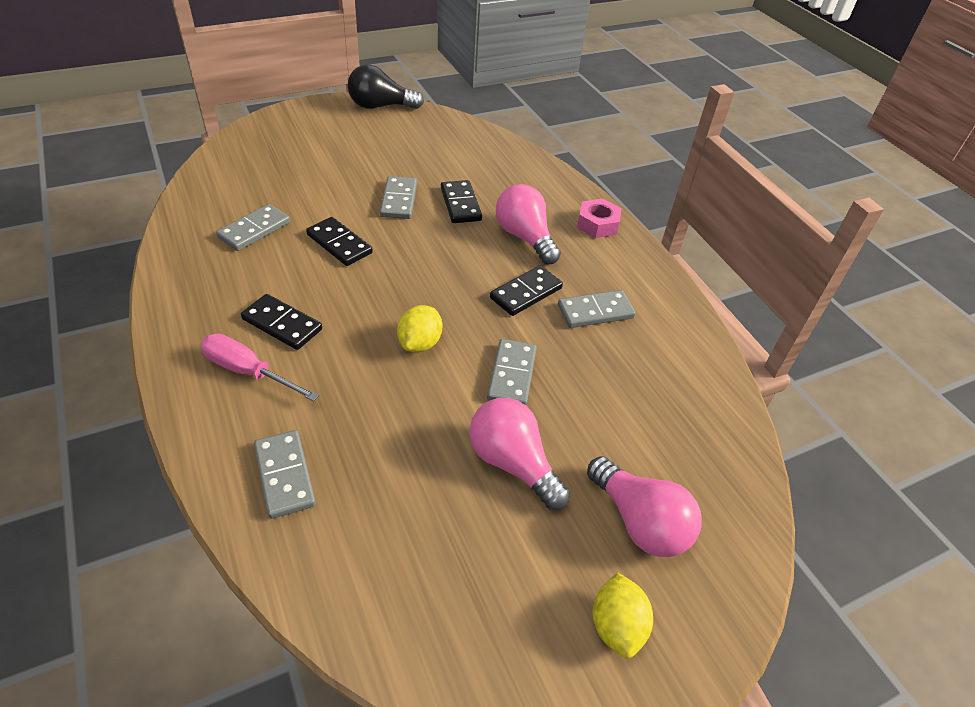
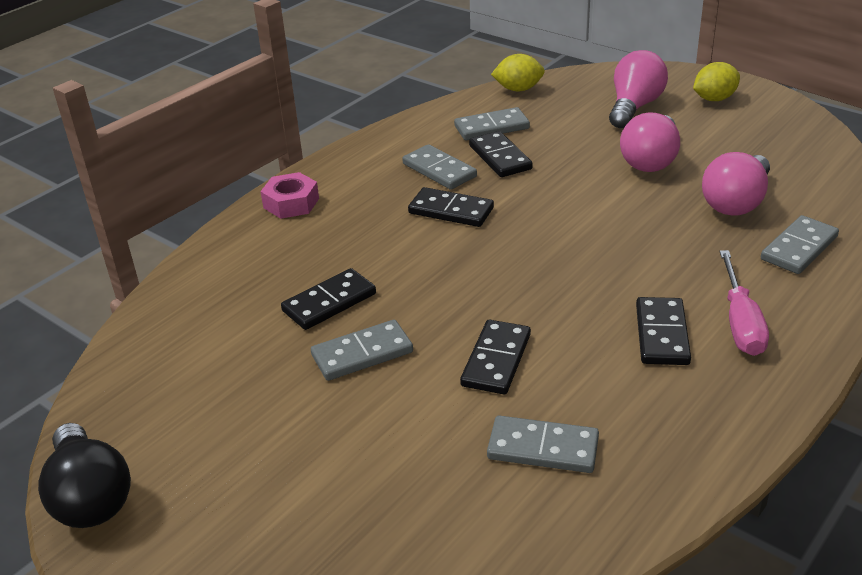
camera: 110 degrees left, 10 degrees down
(420, 343) = (585, 242): yellow lemon -> yellow lemon (518, 89)
(511, 375) = (565, 186): grey domino -> grey domino (491, 127)
(525, 237) = (357, 238): pink light bulb -> pink light bulb (736, 202)
(593, 357) = (500, 157): none -> black domino

